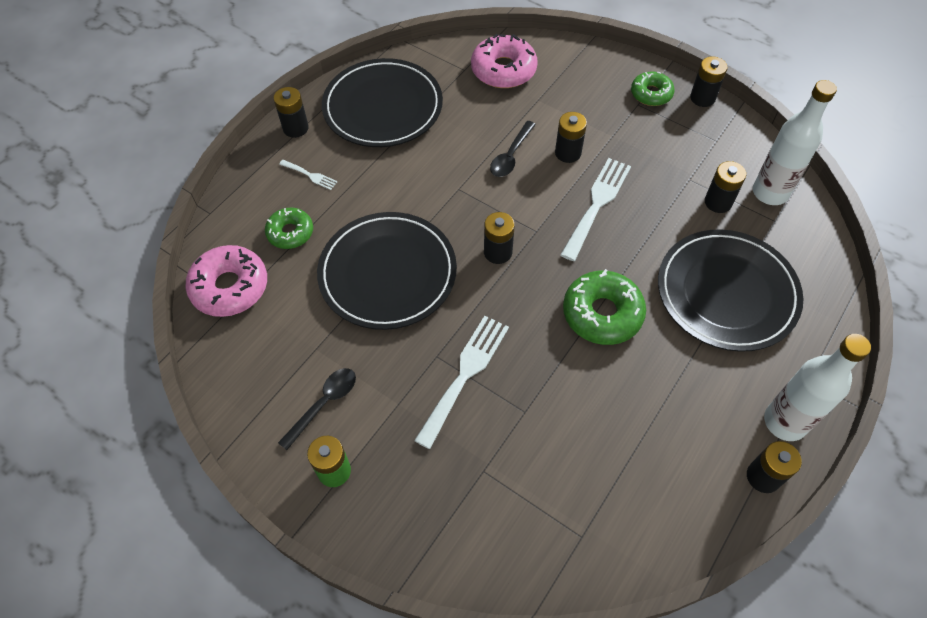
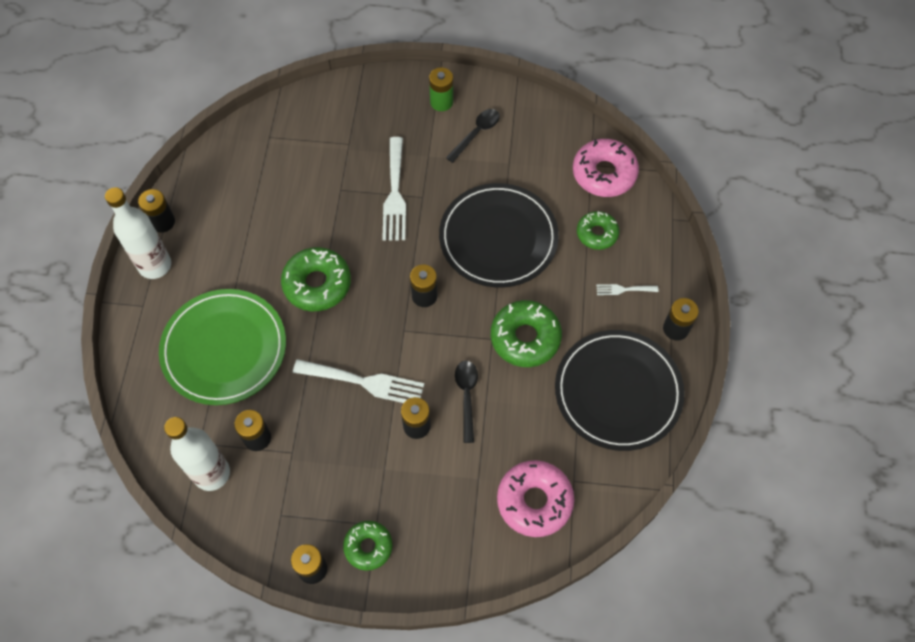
camera: 150 degrees right, 5 degrees up
(324, 404) = (476, 133): black spoon -> black spoon turned 150 degrees counterclockwise
(428, 176) = (525, 338): none -> green donut
(597, 204) = (364, 382): white fork -> white fork turned 75 degrees counterclockwise
(726, 293) = (224, 349): black plate -> green plate

